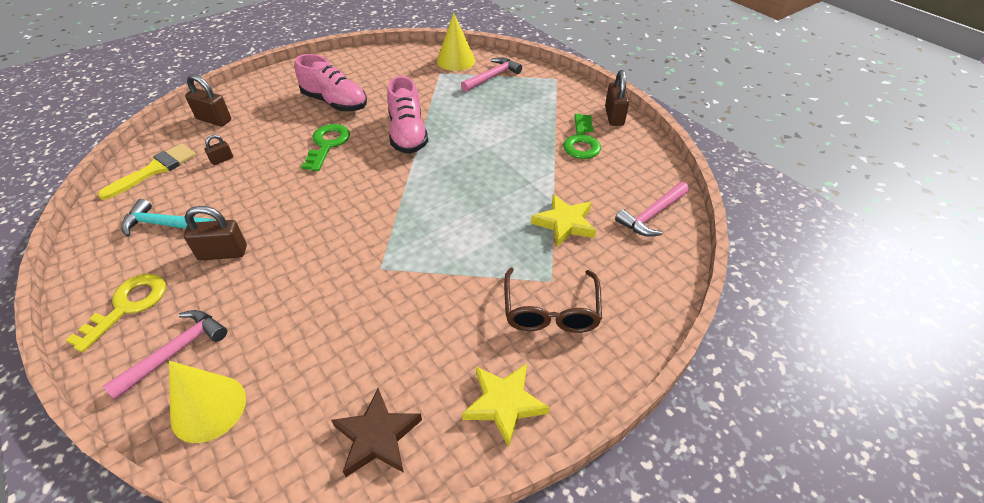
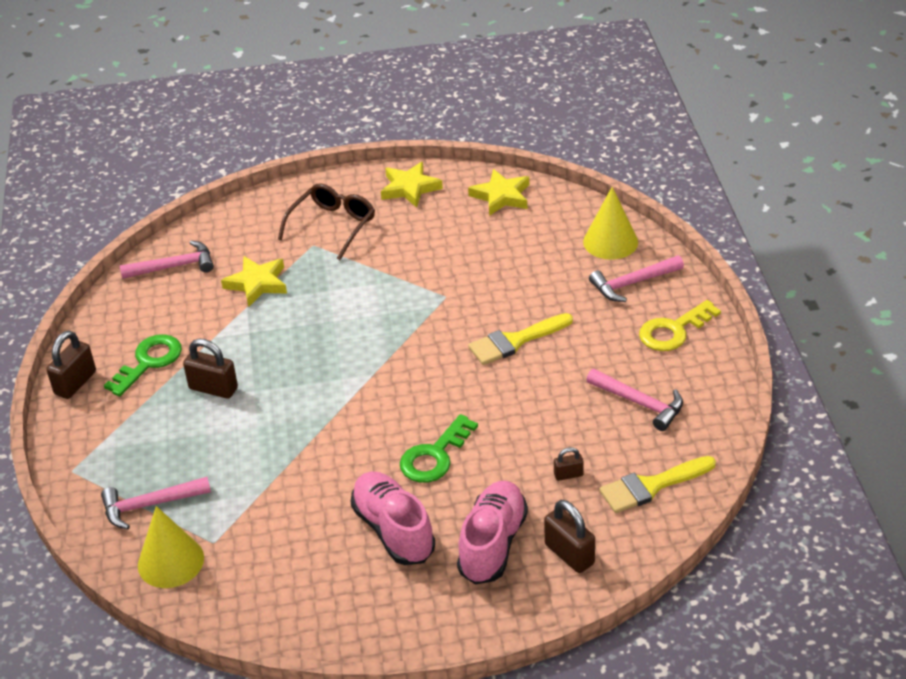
camera: 150 degrees left, 5 degrees down
(165, 225) = (640, 403): turquoise hammer -> pink hammer
(223, 253) = (584, 354): brown padlock -> brown padlock (213, 388)
(294, 245) = (515, 341): none -> yellow brush
(377, 436) = (501, 196): brown star -> yellow star
(408, 134) = (331, 439): pink shoe -> pink shoe (492, 544)

